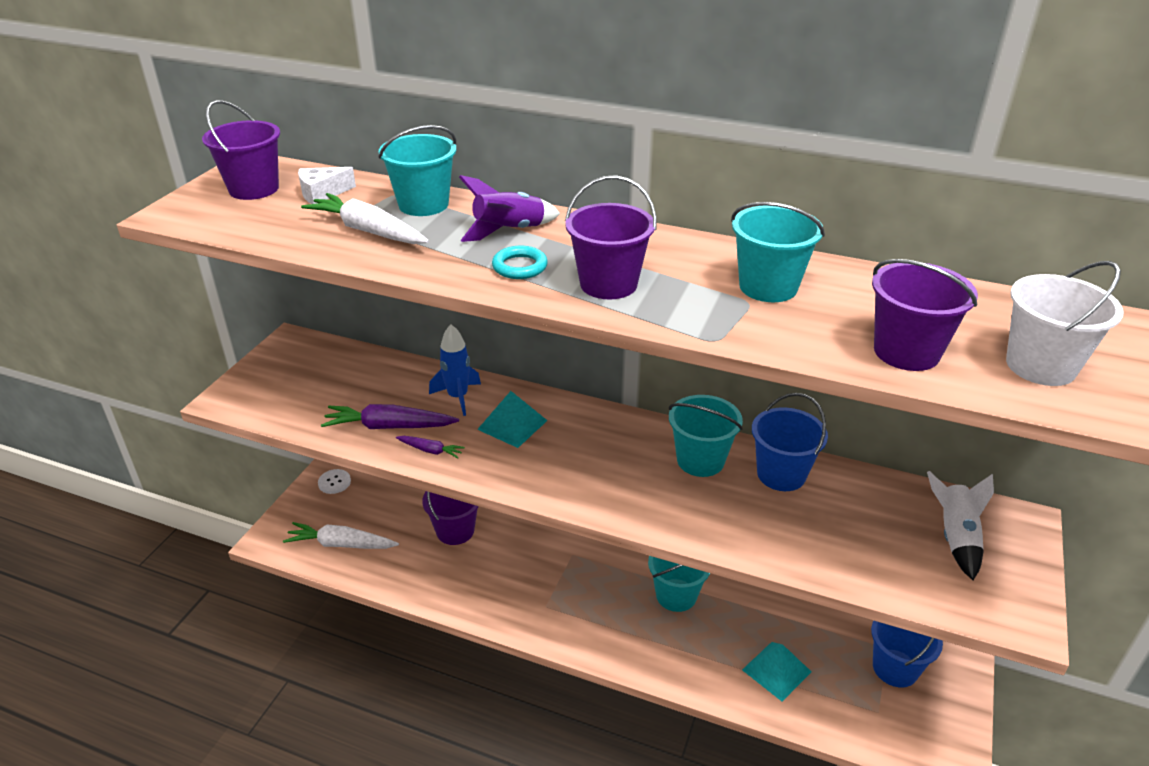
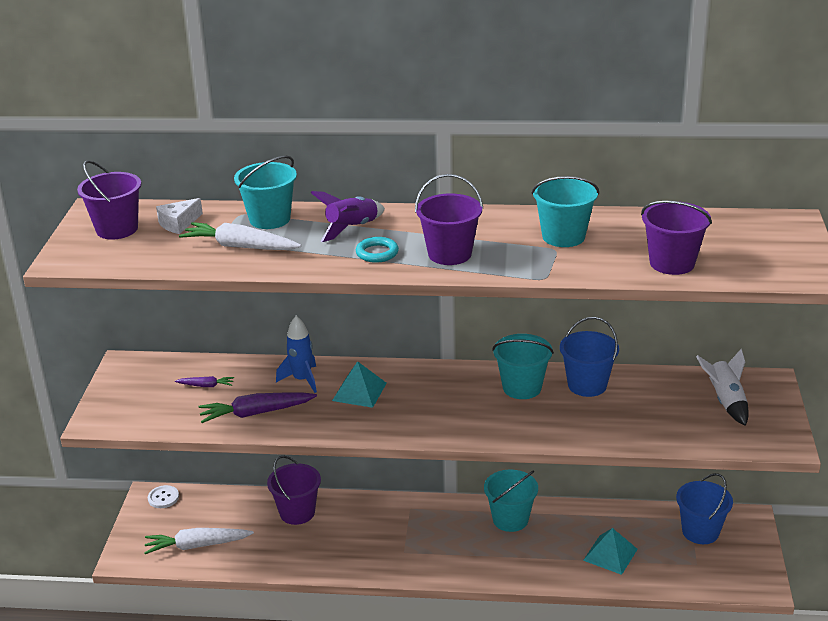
camera: 15 degrees left, 5 degrees down
(430, 450) = (301, 423): purple carrot -> purple carrot (206, 386)
(1040, 366) = (758, 257): white bucket -> none

